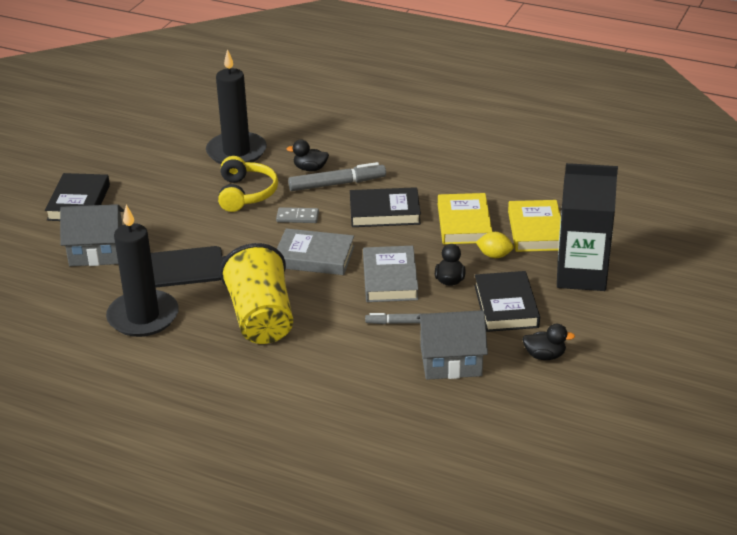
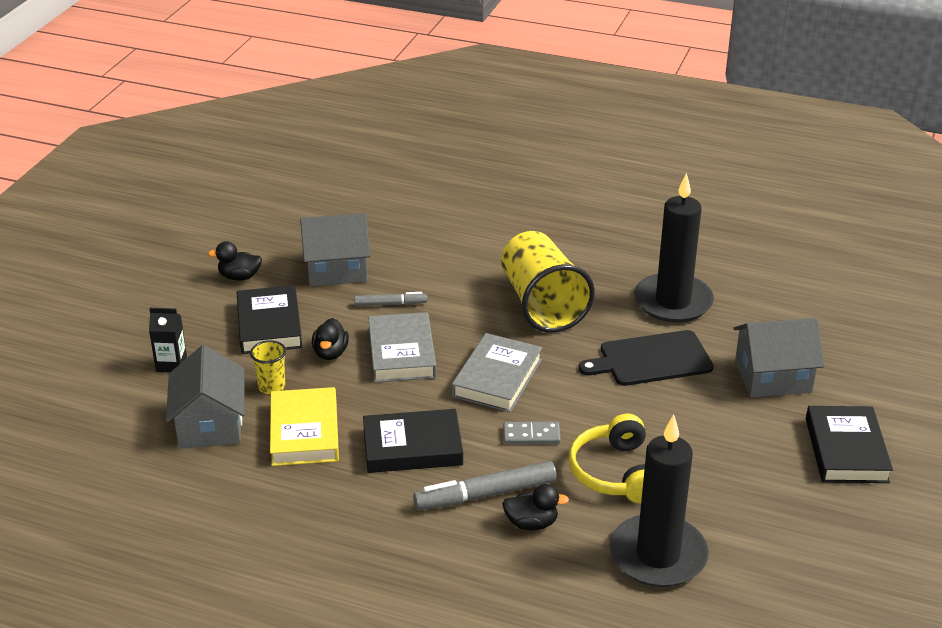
camera: 175 degrees right, 0 degrees up
(314, 257) = (497, 378): grey book -> grey book turned 75 degrees counterclockwise
(494, 255) = (271, 387): yellow lemon -> yellow cup
(536, 230) = (210, 424): yellow book -> grey house
(581, 275) = (171, 364): black carton -> black carton, size x0.45

